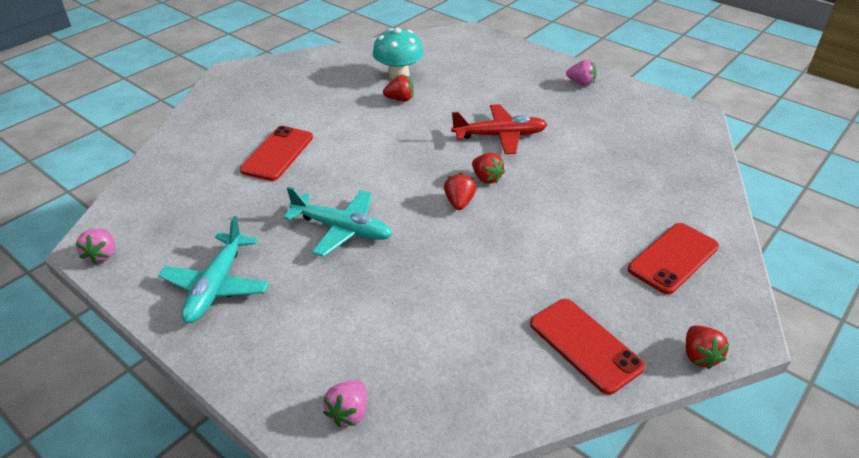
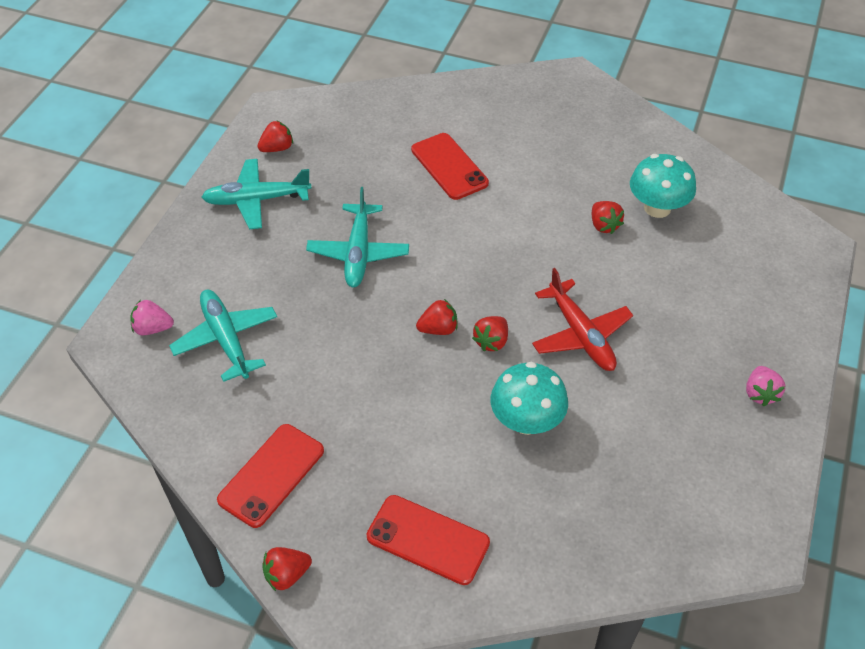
camera: 70 degrees right, 10 degrees up
(102, 255) = (265, 120): pink strawberry -> none
(153, 255) = (277, 148): none -> red strawberry
(277, 153) = (449, 166): red phone -> red phone turned 60 degrees clockwise
(399, 348) = (226, 340): none -> turquoise plane
(571, 180) = (526, 421): none -> turquoise mushroom

